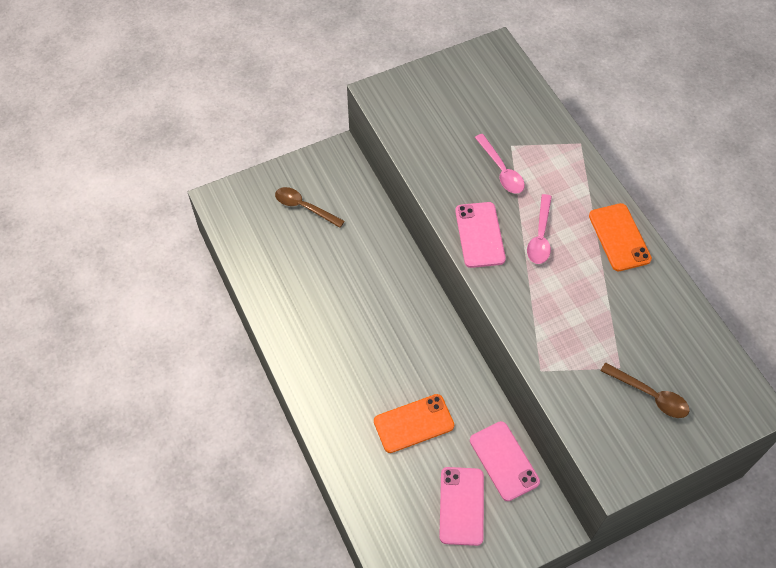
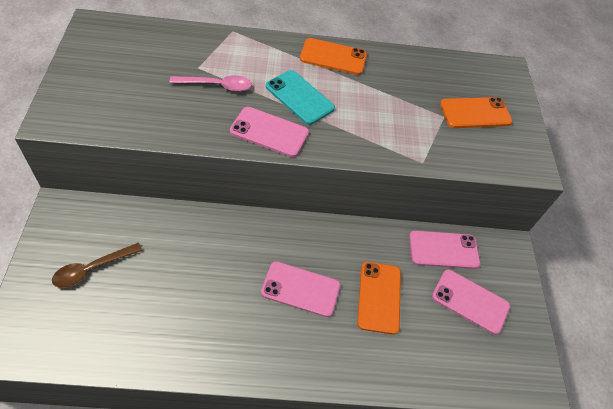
camera: 70 degrees left, 5 degrees down
(381, 357) = (301, 289): none -> pink phone
(540, 236) = (299, 97): pink spoon -> turquoise phone
(650, 395) = (475, 113): brown spoon -> orange phone

